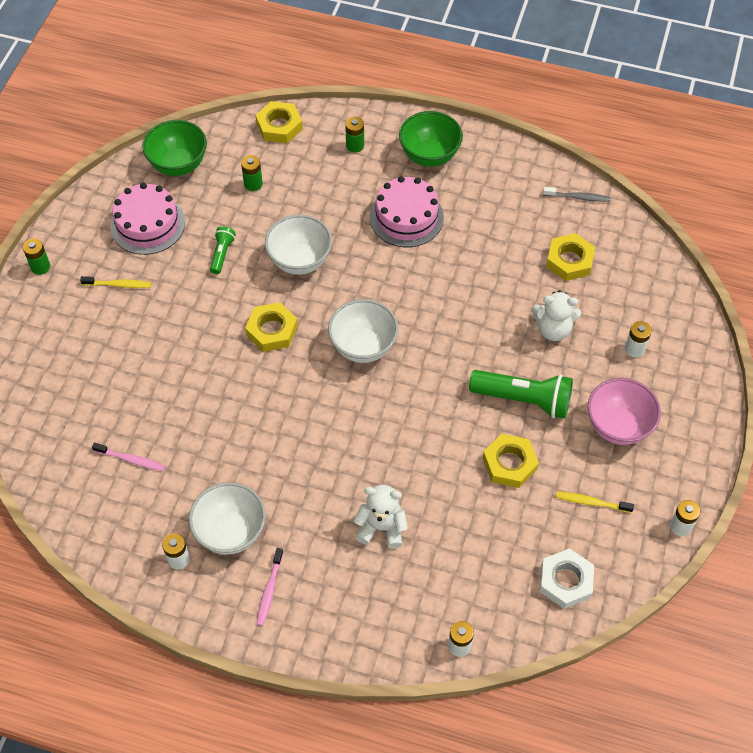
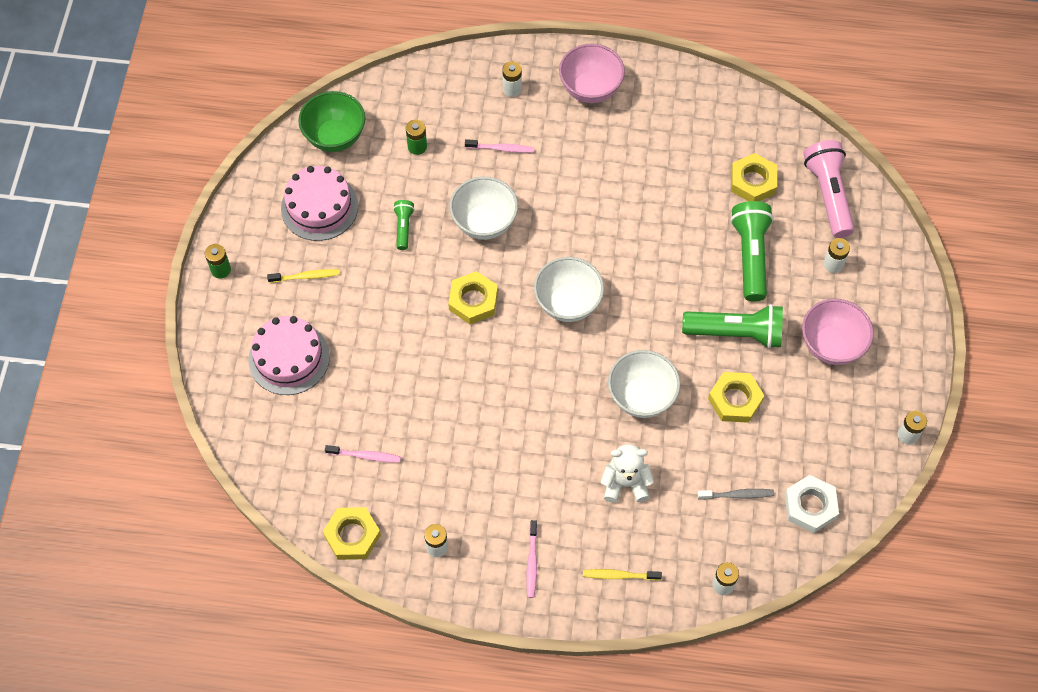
camera: 10 degrees left, 5 degrees up
(230, 532) = (481, 512): white bowl -> white bowl (641, 397)
(279, 126) = (429, 79): yellow nut -> yellow nut (352, 535)
(331, 196) = (500, 148): none -> pink toothbrush
(355, 145) = (512, 89): green battery -> white battery
(406, 217) = (581, 160): pink cake -> pink cake (289, 358)
(429, 156) = (590, 89): green bowl -> pink bowl
(553, 329) = (750, 256): white teddy bear -> green flashlight
(577, 197) = (748, 112): grey toothbrush -> grey toothbrush (737, 495)
(592, 502) = (820, 425): yellow toothbrush -> yellow toothbrush (619, 575)
(642, 283) = (828, 195): none -> pink flashlight

